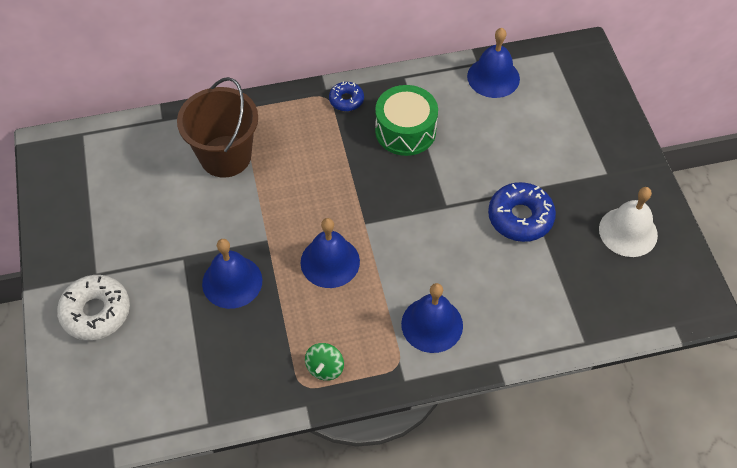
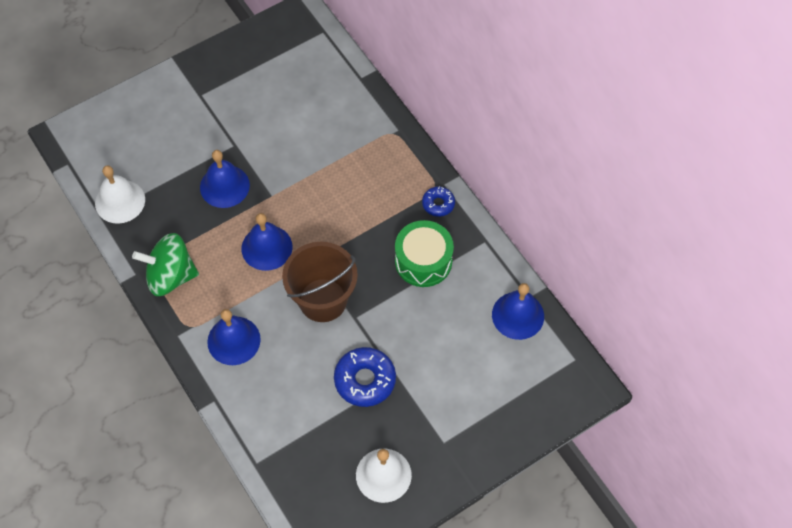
camera: 70 degrees right, 5 degrees up
(96, 312) = (168, 109): white donut -> none
(198, 398) = (120, 201): none -> white bell
(225, 156) = (341, 136): brown bucket -> brown bucket (323, 300)
(325, 368) = (170, 276): green spinning top -> green spinning top, size x1.96

